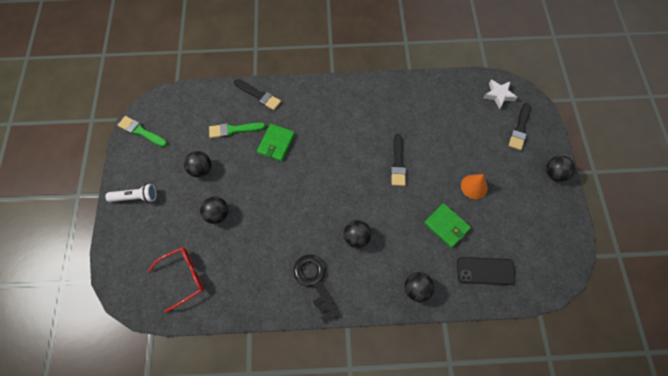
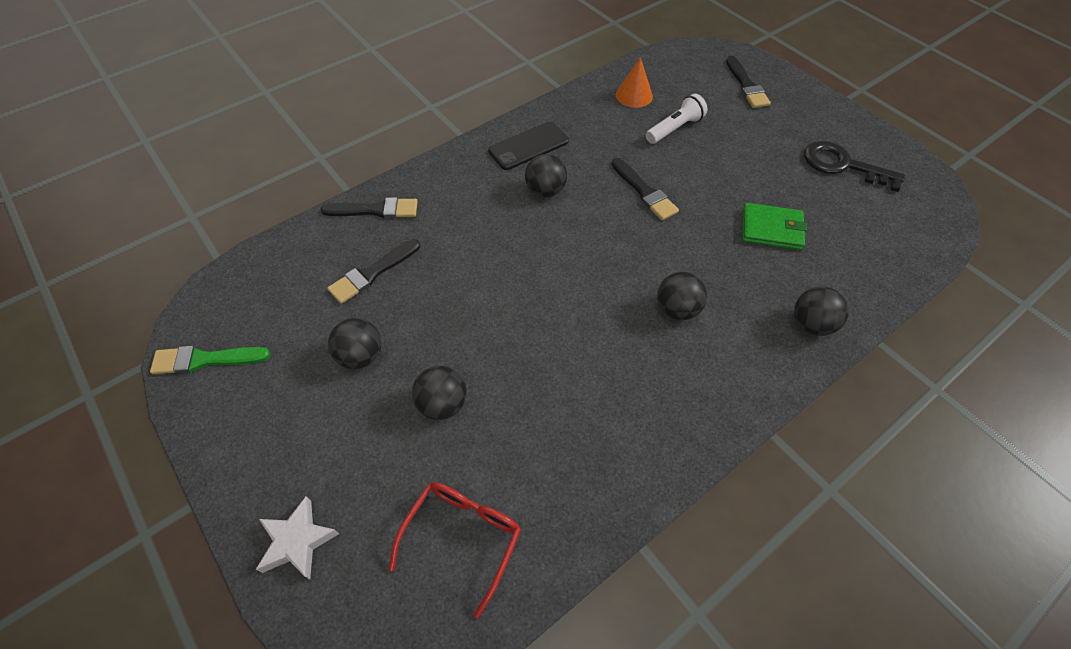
camera: 35 degrees left, 10 degrees down
(136, 197) = (271, 466): white flashlight -> white flashlight (675, 128)
(234, 130) = (372, 273): green brush -> black brush
(276, 143) = (455, 256): green wallet -> none
(315, 281) = (673, 402): black key -> black key (842, 165)
(474, 186) = (758, 169): orange cone -> orange cone (634, 95)
(485, 271) = (864, 252): black phone -> black phone (528, 146)
(498, 95) = (690, 64): white star -> white star (297, 541)
(554, 174) = (827, 110): black ball -> black ball (545, 191)

